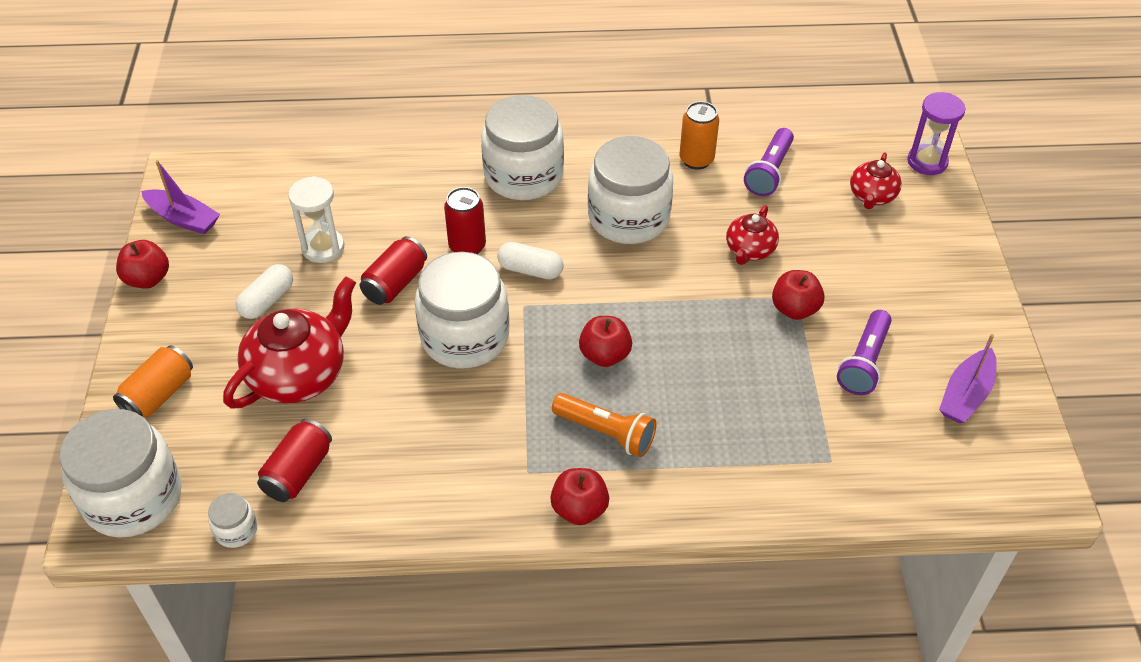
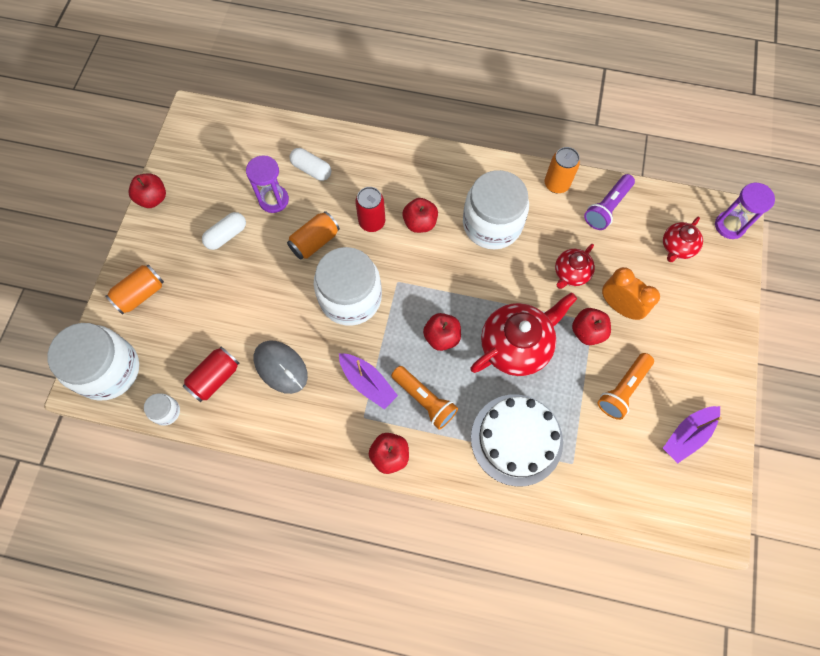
camera: 15 degrees right, 20 degrees up
(183, 219) = (187, 153): purple boat -> purple boat (367, 383)
(299, 374) = (233, 301): red teapot -> red teapot (516, 345)
(323, 248) = (274, 200): white hourglass -> purple hourglass
(391, 439) = (281, 367): none -> grey mouse
(395, 283) = (315, 242): red can -> orange can
(523, 175) = (427, 170): white jar -> none
(530, 270) = (410, 253): white capsule -> white capsule (311, 169)
(532, 234) = (420, 223): none -> red apple
(746, 450) = (516, 439): none -> white cake
(824, 273) = (619, 306): none -> orange clock
(864, 362) = (622, 389): purple flashlight -> orange flashlight

